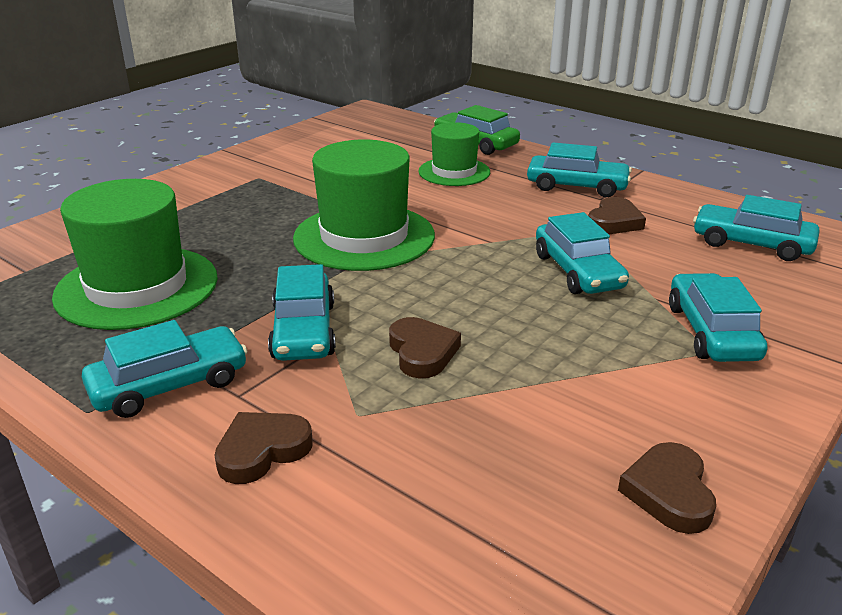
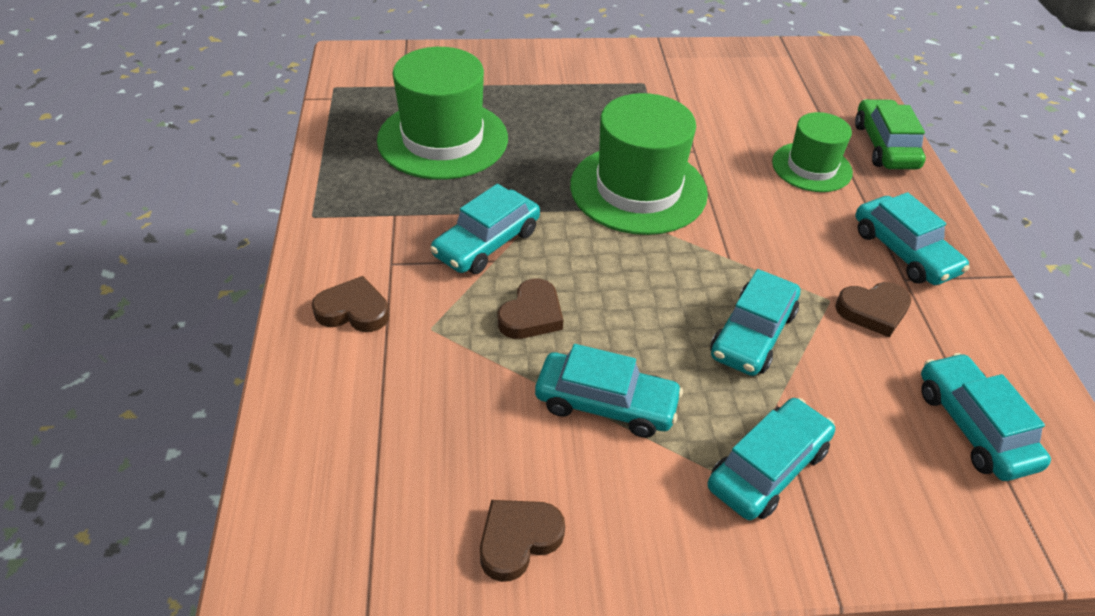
camera: 45 degrees right, 15 degrees up
(169, 385) = (368, 228): turquoise car -> turquoise car (606, 404)

